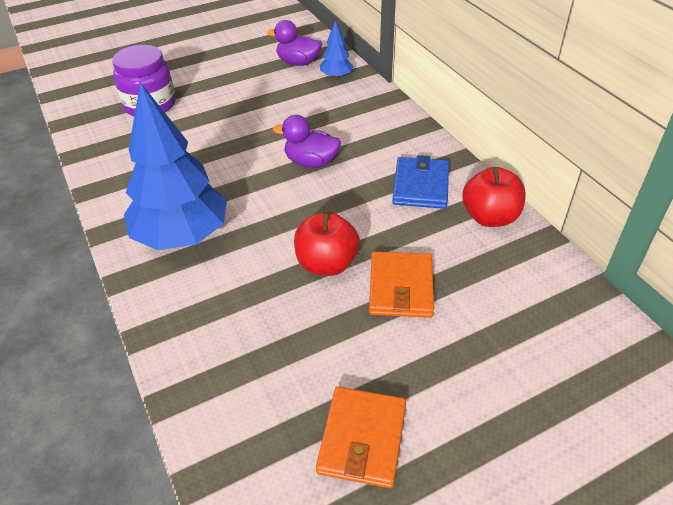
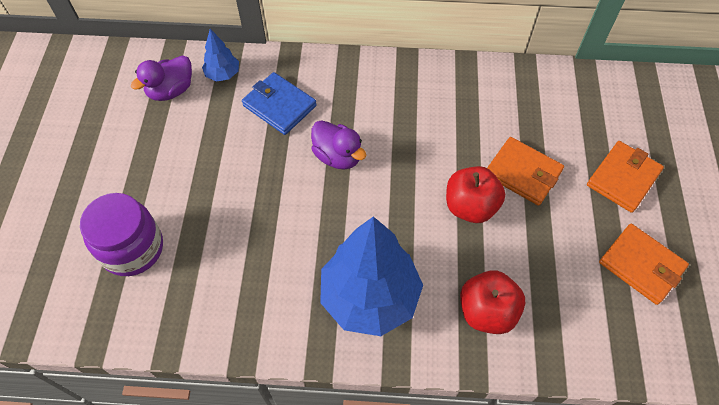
camera: 60 degrees left, 15 degrees up
(311, 162) = (338, 156): purple duck -> purple duck turned 90 degrees counterclockwise
(420, 186) = (422, 100): blue wallet -> blue wallet (279, 106)
(472, 378) = (623, 178): none -> orange wallet
(490, 217) = (485, 81): red apple -> red apple (487, 311)

